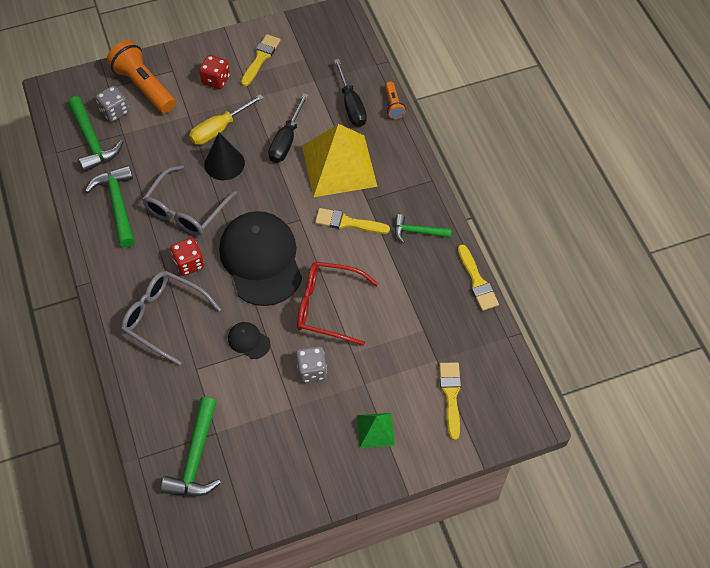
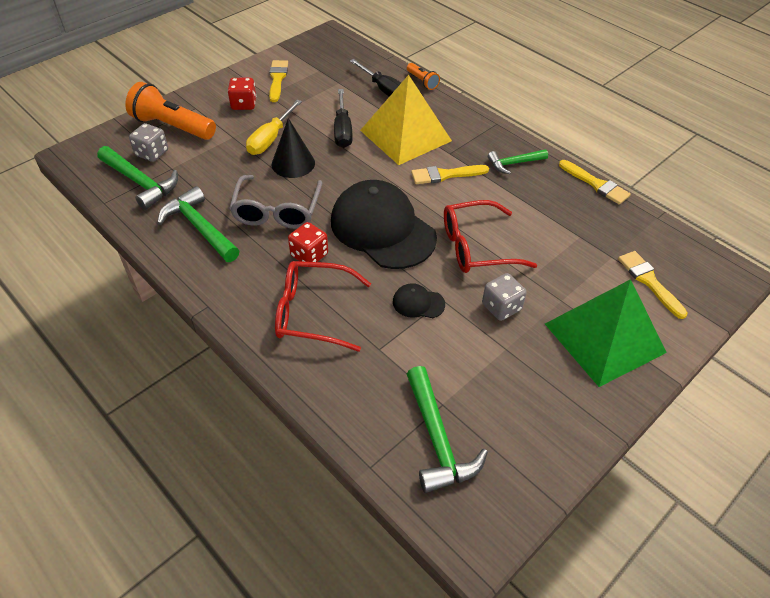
camera: 25 degrees left, 10 degrees down
(164, 317) = (312, 312): grey glasses -> red glasses
(375, 430) = (604, 338): green pyramid -> green pyramid, size x2.12

